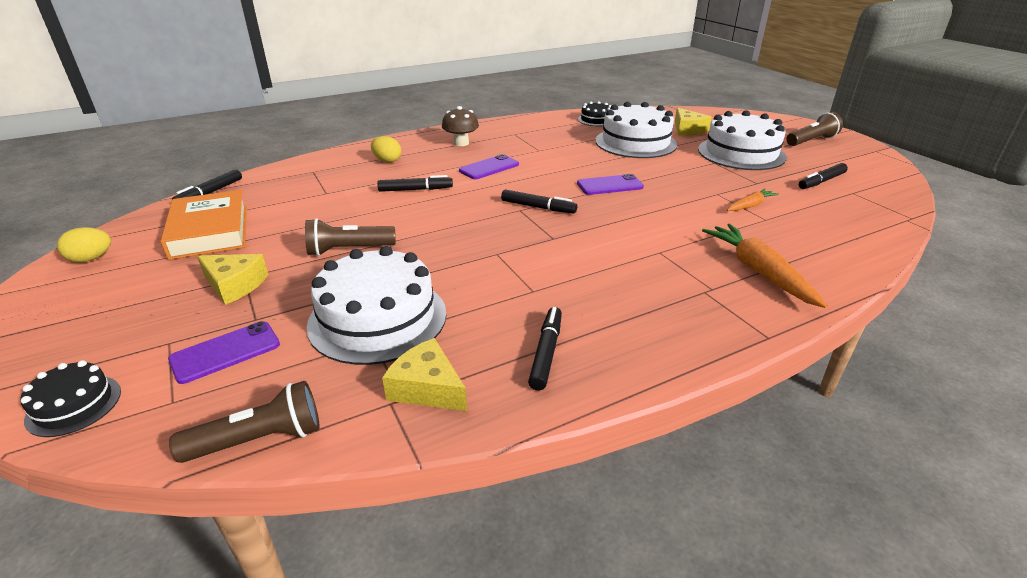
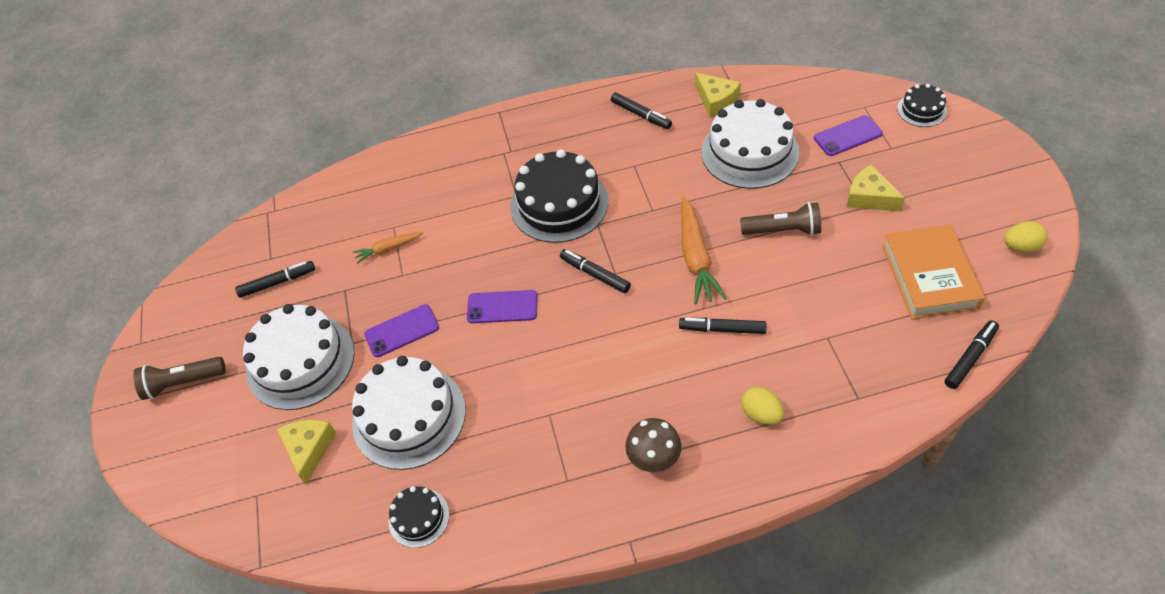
camera: 160 degrees left, 20 degrees up
(259, 439) = (804, 82): brown flashlight -> none
(489, 167) = (628, 371): purple phone -> purple phone (402, 331)
(546, 352) = (641, 115): black marker -> black marker turned 75 degrees counterclockwise
(605, 249) = (559, 204): none -> black cake
(759, 272) = (456, 165): orange carrot -> orange carrot (696, 257)

